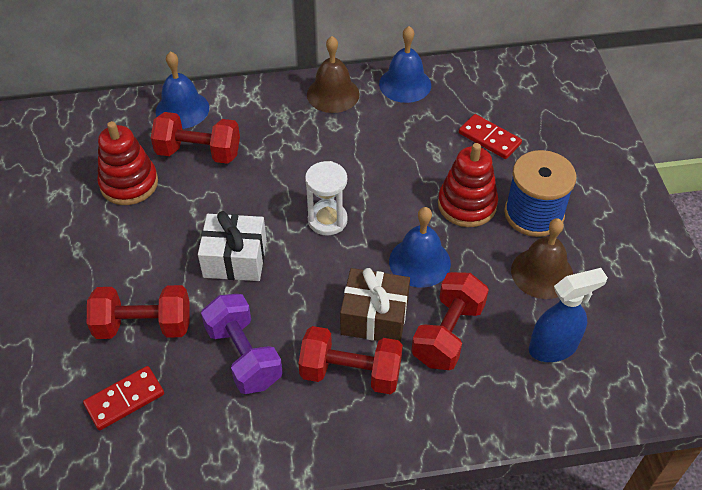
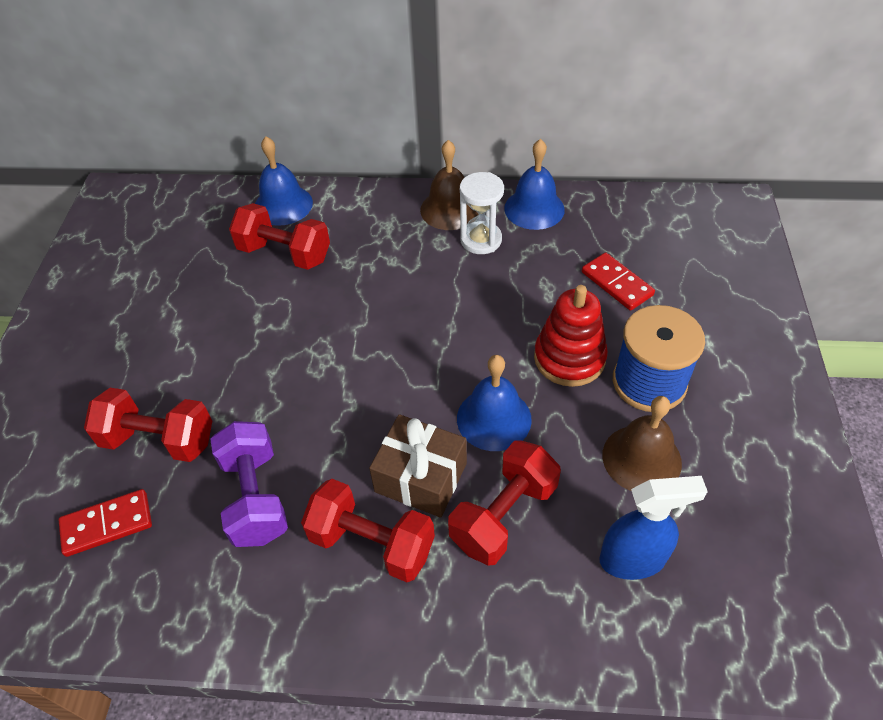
camera: 15 degrees right, 0 degrees up
(129, 183) = (200, 277): red stacking toy -> none
(235, 259) = (284, 379): white gift -> none
(327, 220) = (401, 351): white hourglass -> white hourglass (481, 240)

